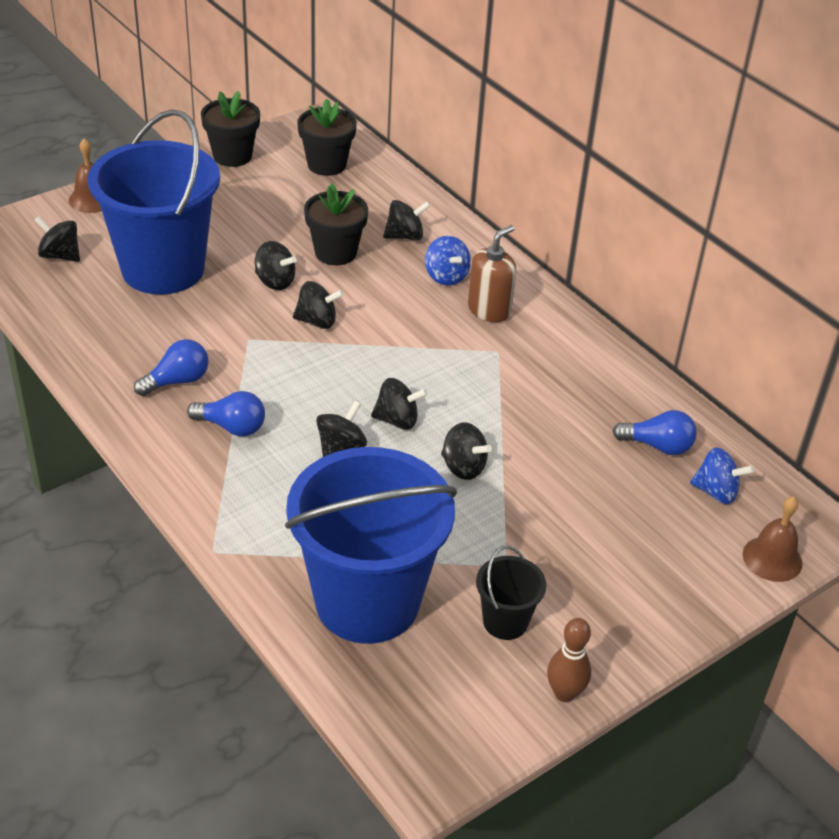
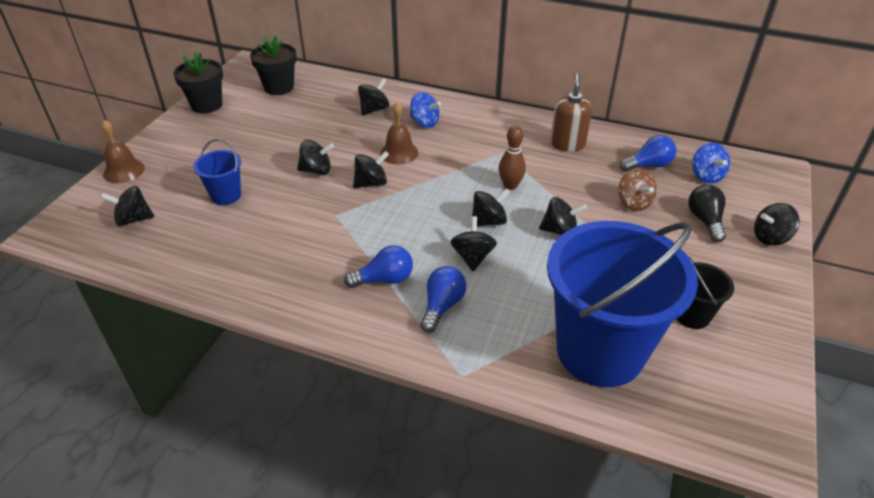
camera: 30 degrees left, 0 degrees up
(163, 269) = (226, 195): blue bucket -> blue bucket, size x0.43
(177, 381) = (312, 267): blue light bulb -> blue light bulb (442, 306)
(335, 252) = (339, 136): black flower pot -> none
(489, 310) = (471, 131): brown soap dispenser -> brown soap dispenser (567, 144)
(564, 693) = (775, 341): brown bowling pin -> brown bowling pin (510, 186)
(585, 479) = (633, 203): none -> brown spinning top
(647, 539) = (705, 221): none -> black light bulb
(704, 596) = (770, 237): none -> black spinning top
(716, 492) = (706, 176): blue spinning top -> blue spinning top turned 90 degrees clockwise
(772, 558) = (775, 198): brown bell -> brown bell (399, 153)

